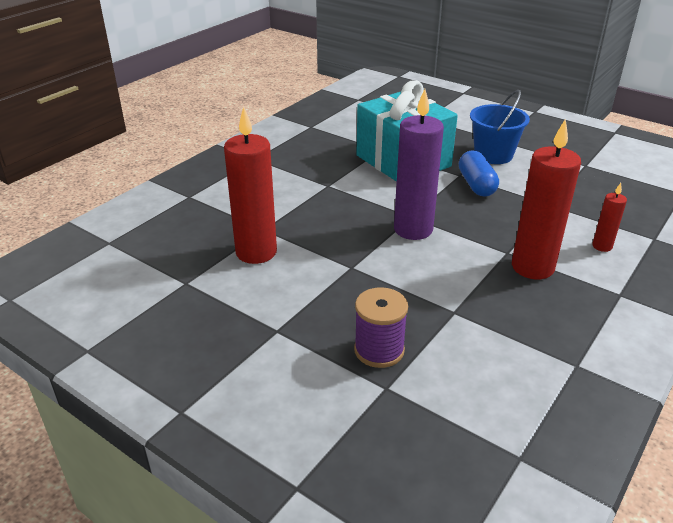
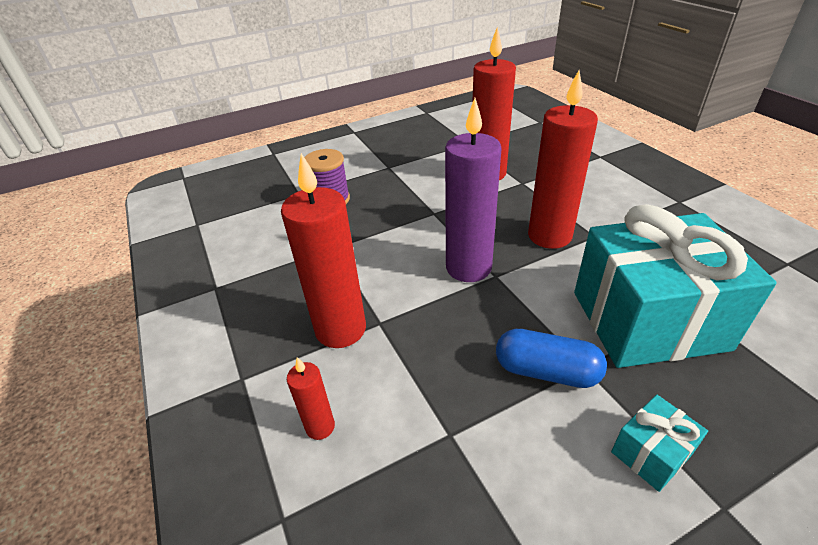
camera: 120 degrees right, 5 degrees up
(342, 203) = (549, 236): none -> red candle
(493, 155) = (651, 453): blue bucket -> turquoise gift

